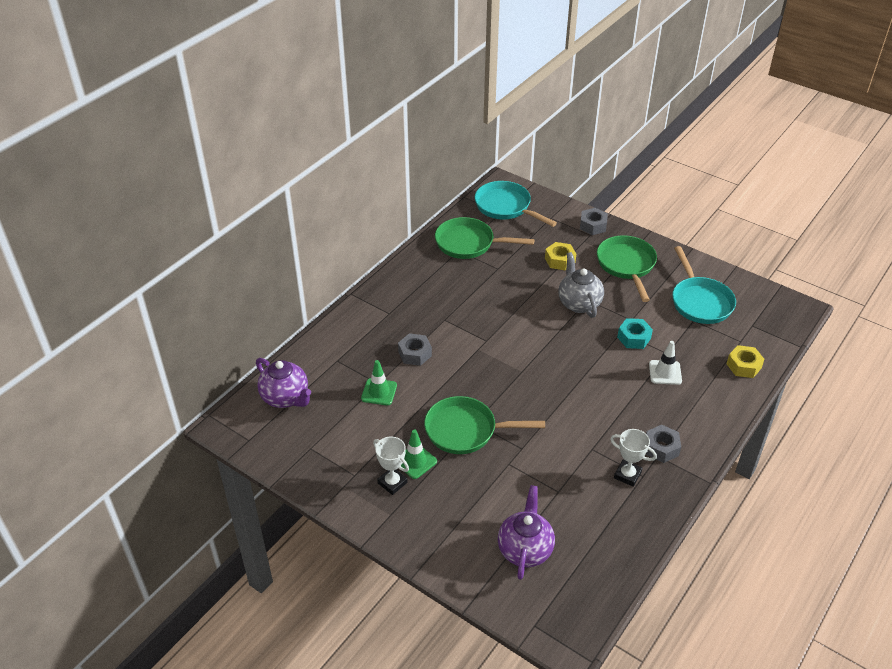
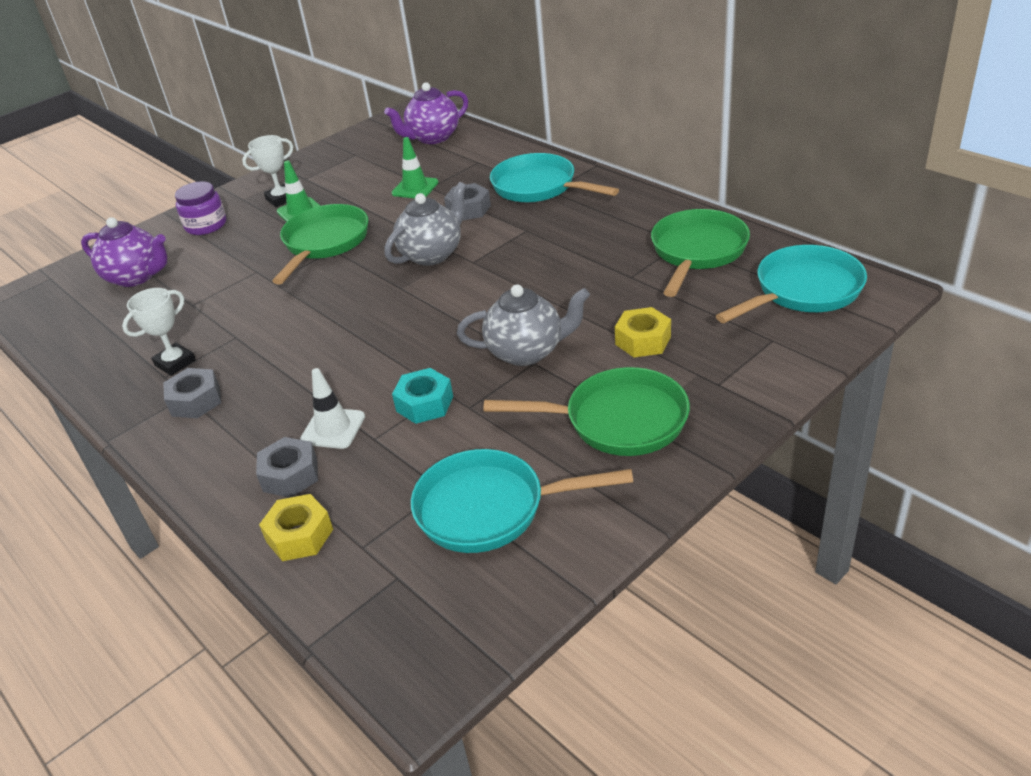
camera: 105 degrees right, 5 degrees down
(383, 320) = (539, 187): none -> turquoise pan
(438, 527) = (206, 225): none -> purple jar
(478, 363) = (432, 254): none -> grey teapot
(593, 225) = (747, 390): grey nut -> grey nut (290, 475)

